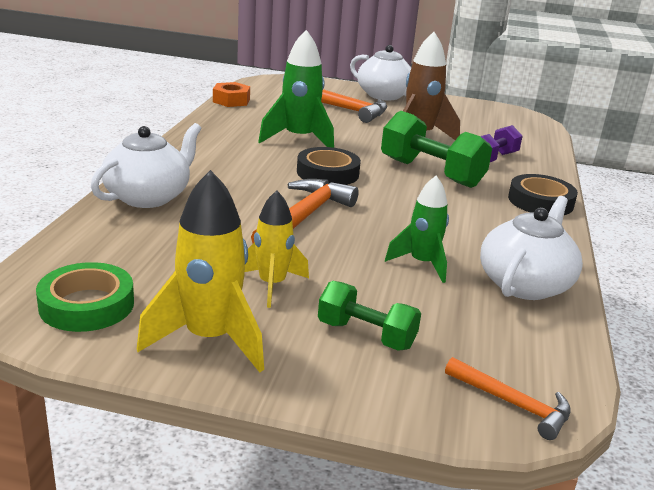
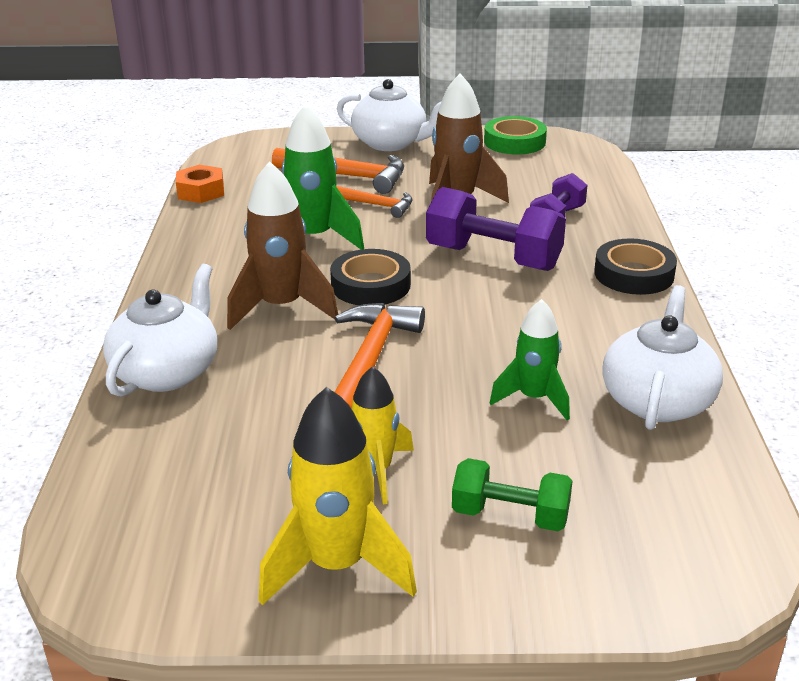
camera: 10 degrees left, 5 degrees up
(87, 305) = (170, 553): green tape -> green tape (514, 142)
(253, 174) = (282, 308): none -> brown rocket
(431, 173) = (493, 258): green dumbbell -> purple dumbbell
(512, 403) = (699, 567): orange hammer -> orange hammer (376, 205)

